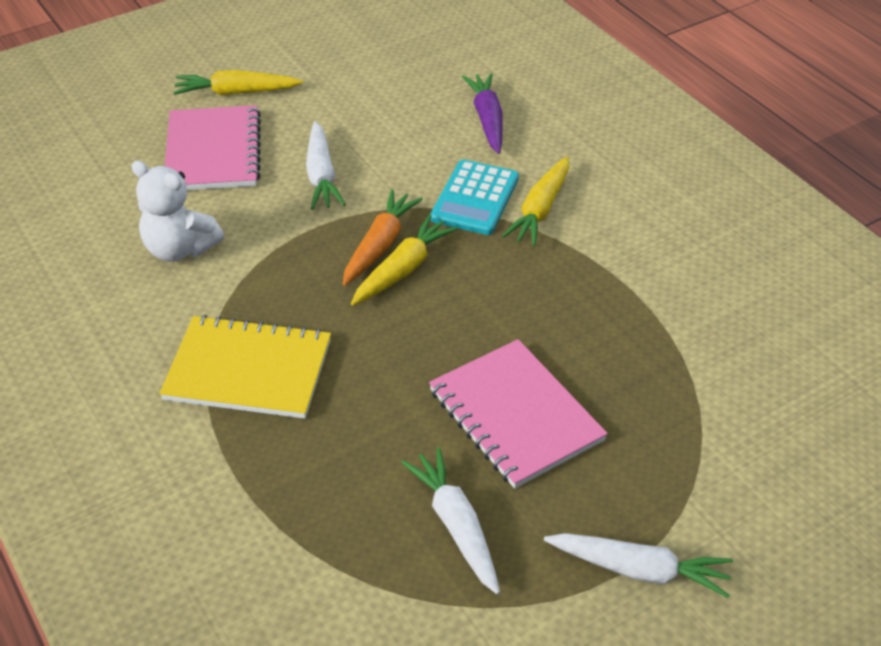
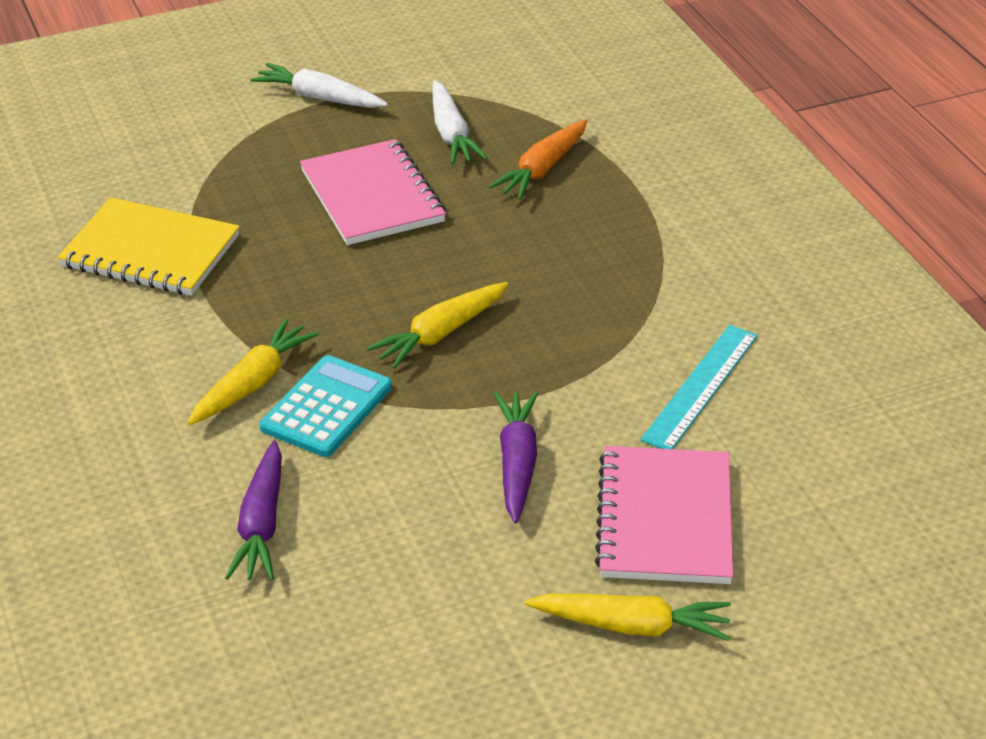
camera: 170 degrees left, 5 degrees down
(180, 249) = (700, 386): white teddy bear -> turquoise ruler
(248, 370) = (620, 257): yellow notebook -> yellow notebook (150, 251)
(321, 175) = (517, 463): white carrot -> purple carrot
(380, 245) = (460, 363): orange carrot -> orange carrot (542, 169)

